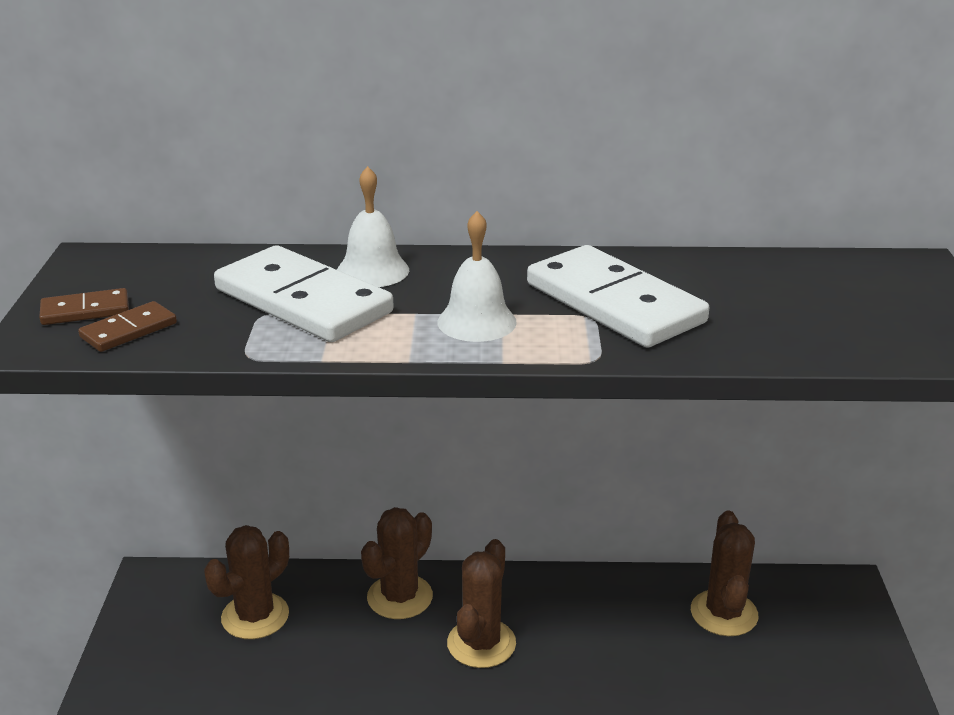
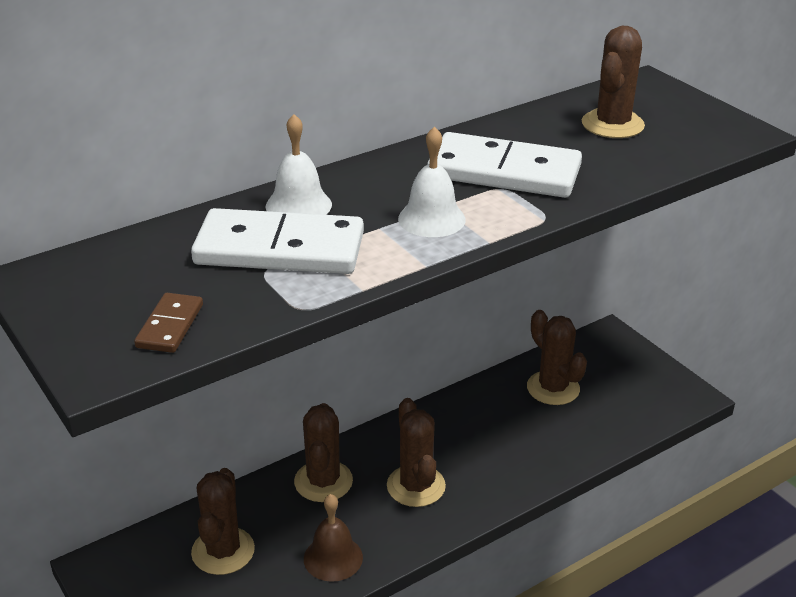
camera: 35 degrees left, 5 degrees up
(85, 311) = (104, 324): brown domino -> none
(339, 671) = (333, 558): none -> brown bell
(808, 294) = (612, 124): none -> brown cactus

